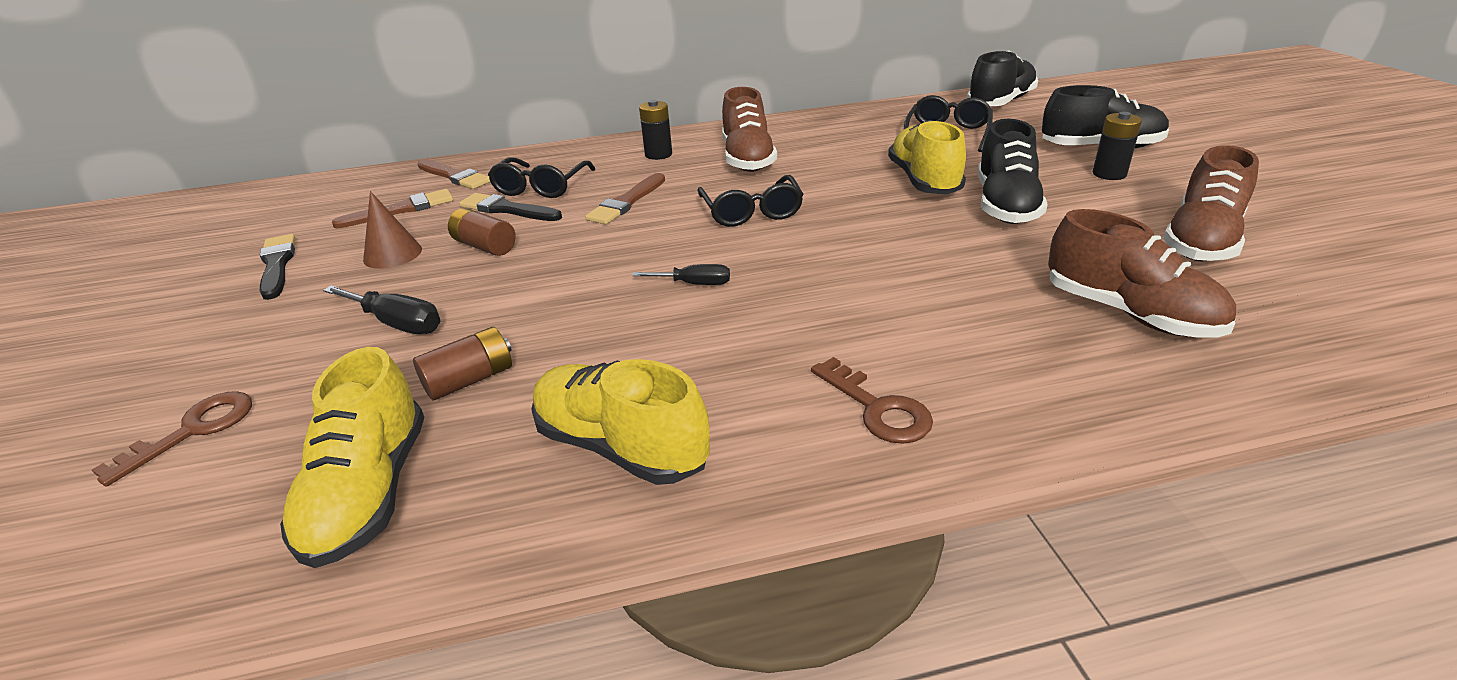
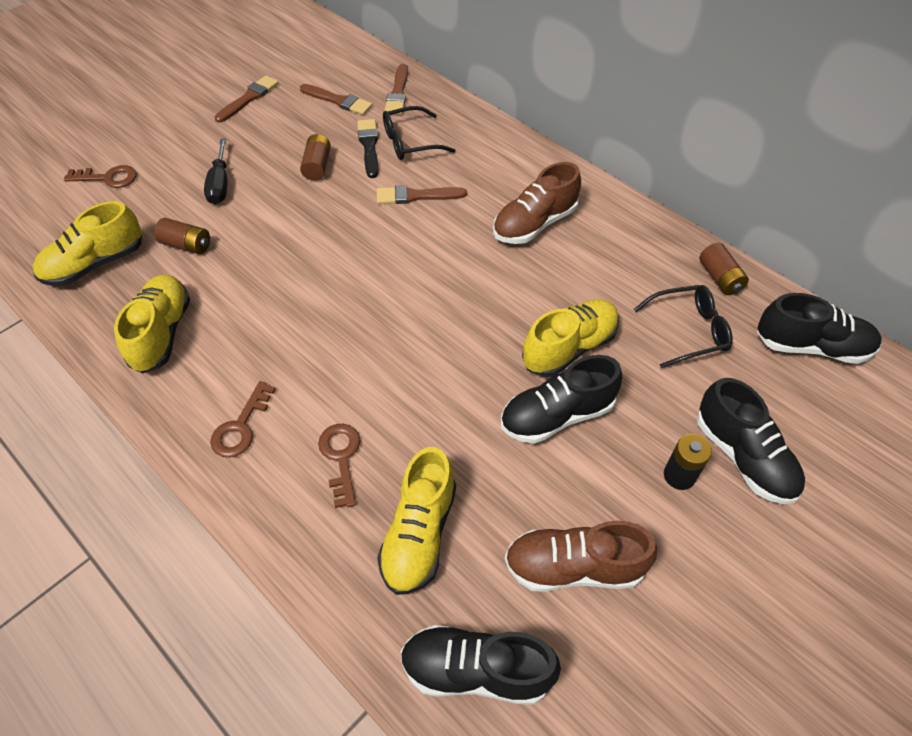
camera: 55 degrees right, 20 degrees up
(277, 265) = (249, 98): black brush -> brown brush
(392, 254) = (285, 134): brown cone -> none
(658, 154) = (505, 171): black battery -> none
(694, 284) = (328, 285): black screwdriver -> none
(751, 212) = (444, 267): black glasses -> none
(899, 111) = (719, 278): none -> brown battery
(985, 339) = (341, 458): none -> brown key
(1129, 313) = (419, 534): brown shoe -> yellow shoe
(1332, 323) = (476, 670): none -> black shoe

